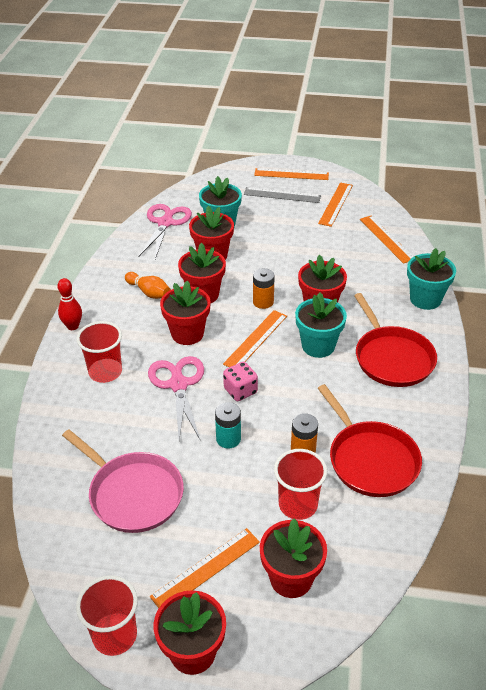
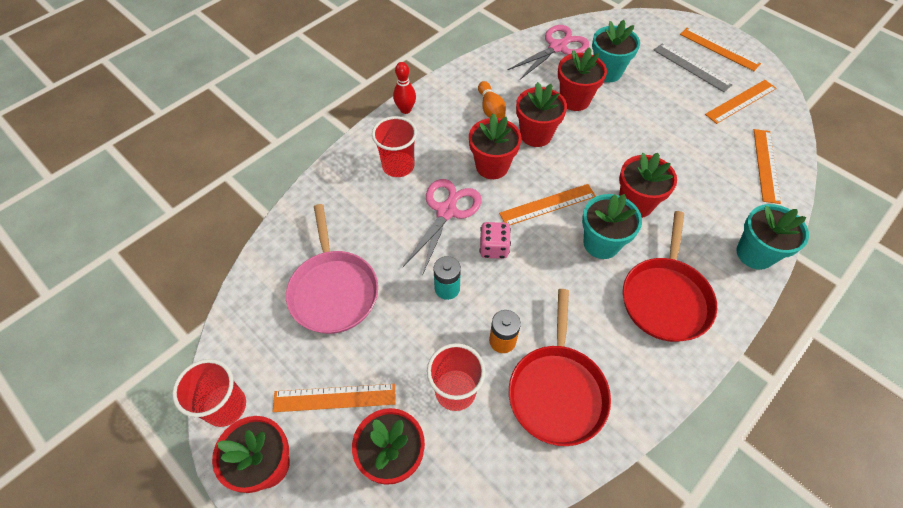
camera: 35 degrees right, 15 degrees up
(263, 302) = (584, 170): orange battery -> none

